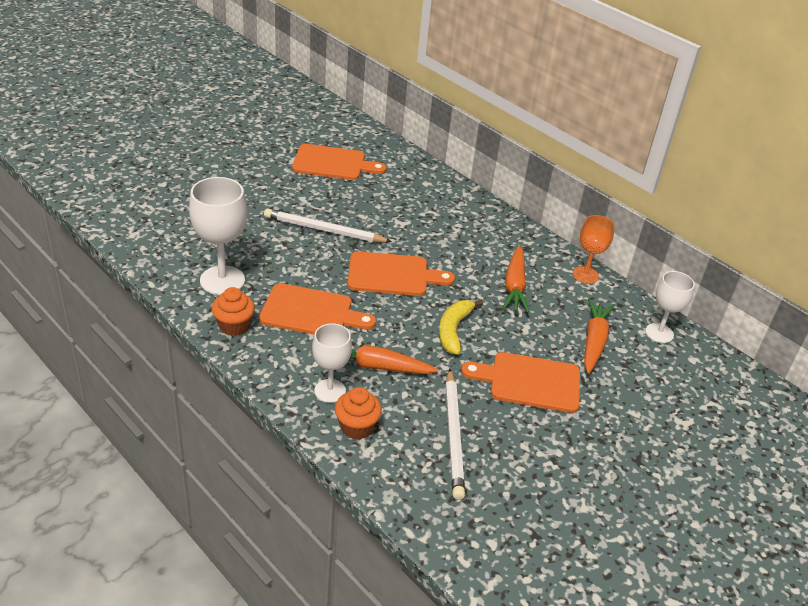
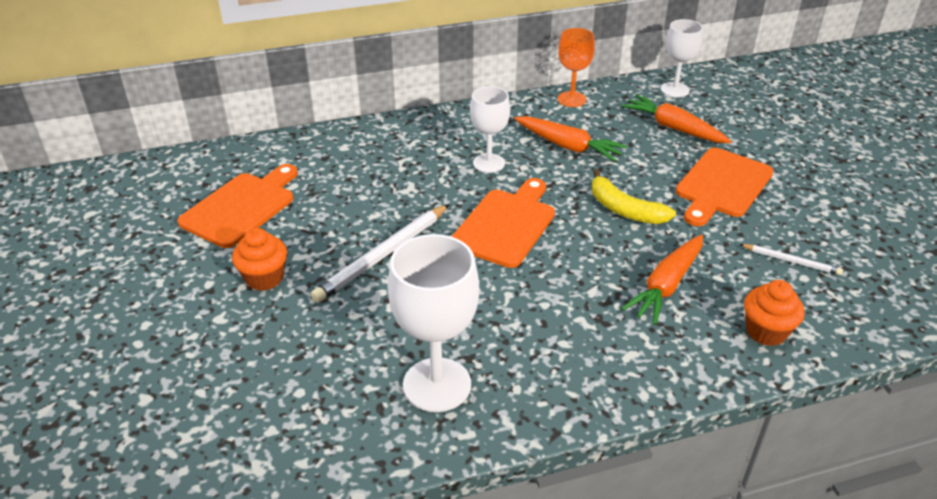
camera: 60 degrees left, 0 degrees up
(234, 326) = (543, 397): orange cupcake -> orange cupcake (264, 278)
(311, 312) = (545, 313): orange cutting board -> none
(330, 391) = (698, 337): white goblet -> white goblet (489, 163)
(453, 435) = (791, 261): white pencil -> white pencil, size x0.53

